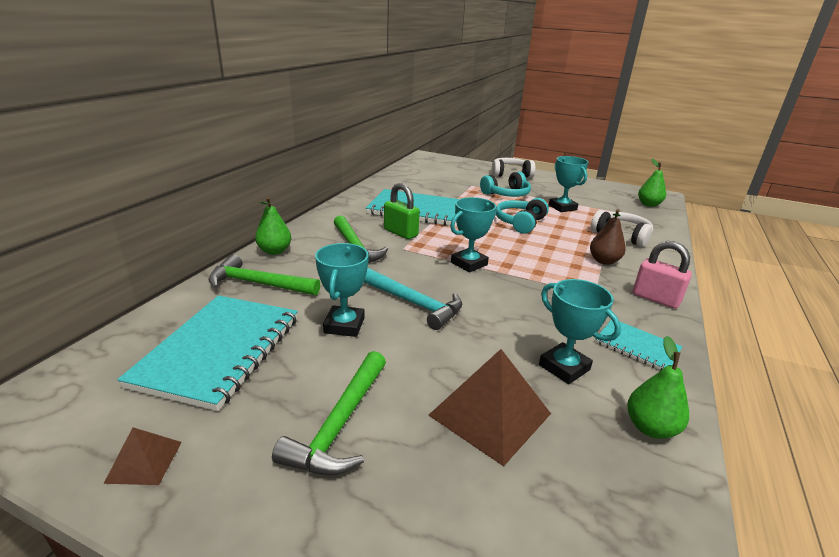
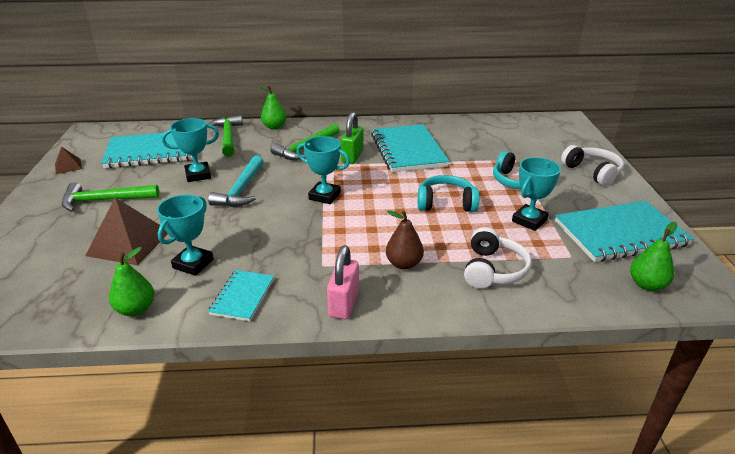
camera: 65 degrees right, 5 degrees up
(591, 192) = (620, 234): none -> turquoise notebook

